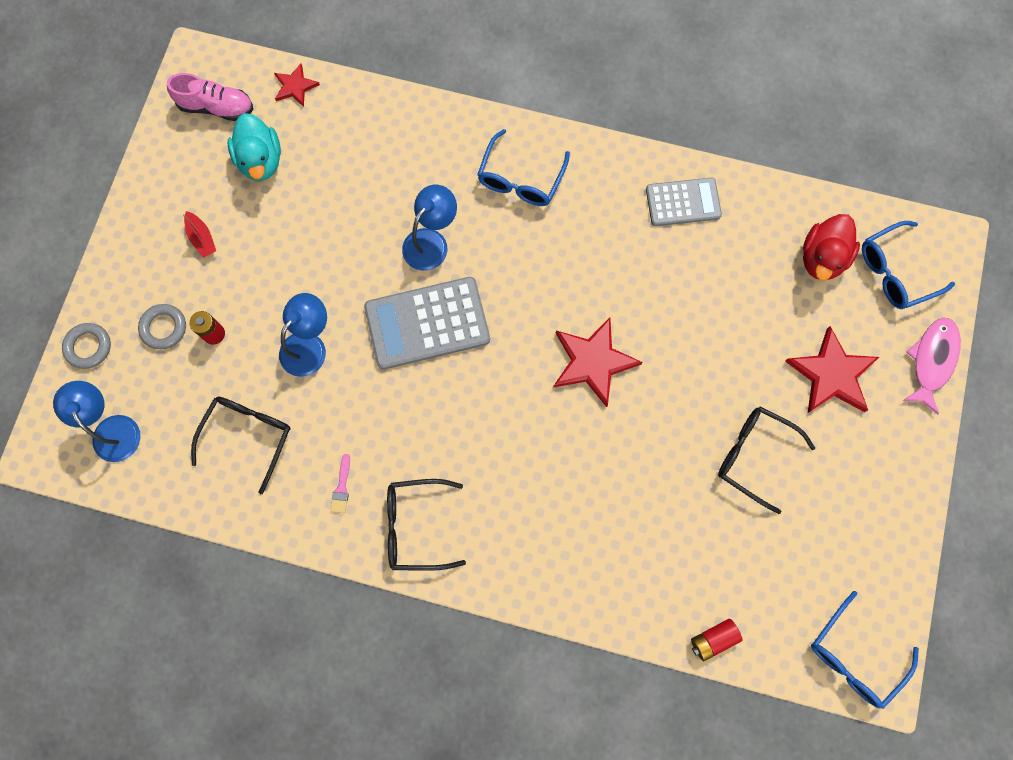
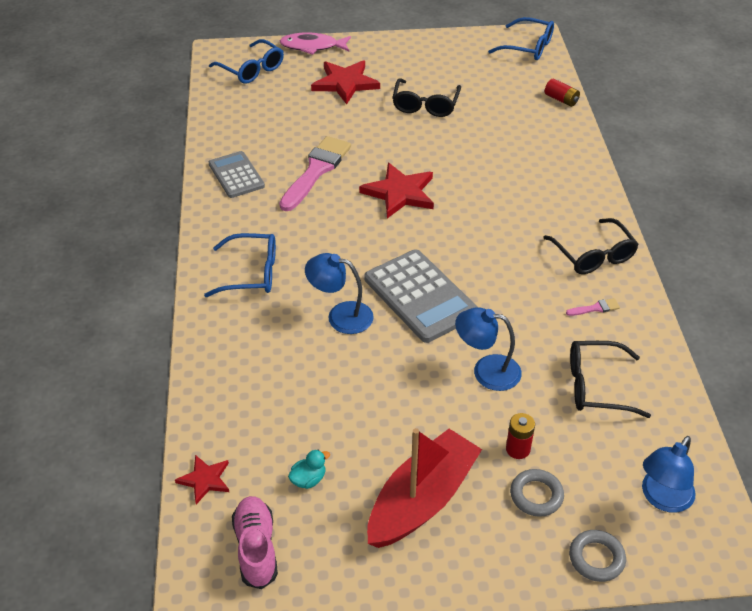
camera: 110 degrees left, 30 degrees down
(202, 238) = (422, 500): red boat -> red boat, size x2.49
(261, 160) = (308, 479): turquoise duck -> turquoise duck, size x0.52
(663, 286) = (316, 171): none -> pink brush
(822, 258) = (255, 101): red duck -> none

